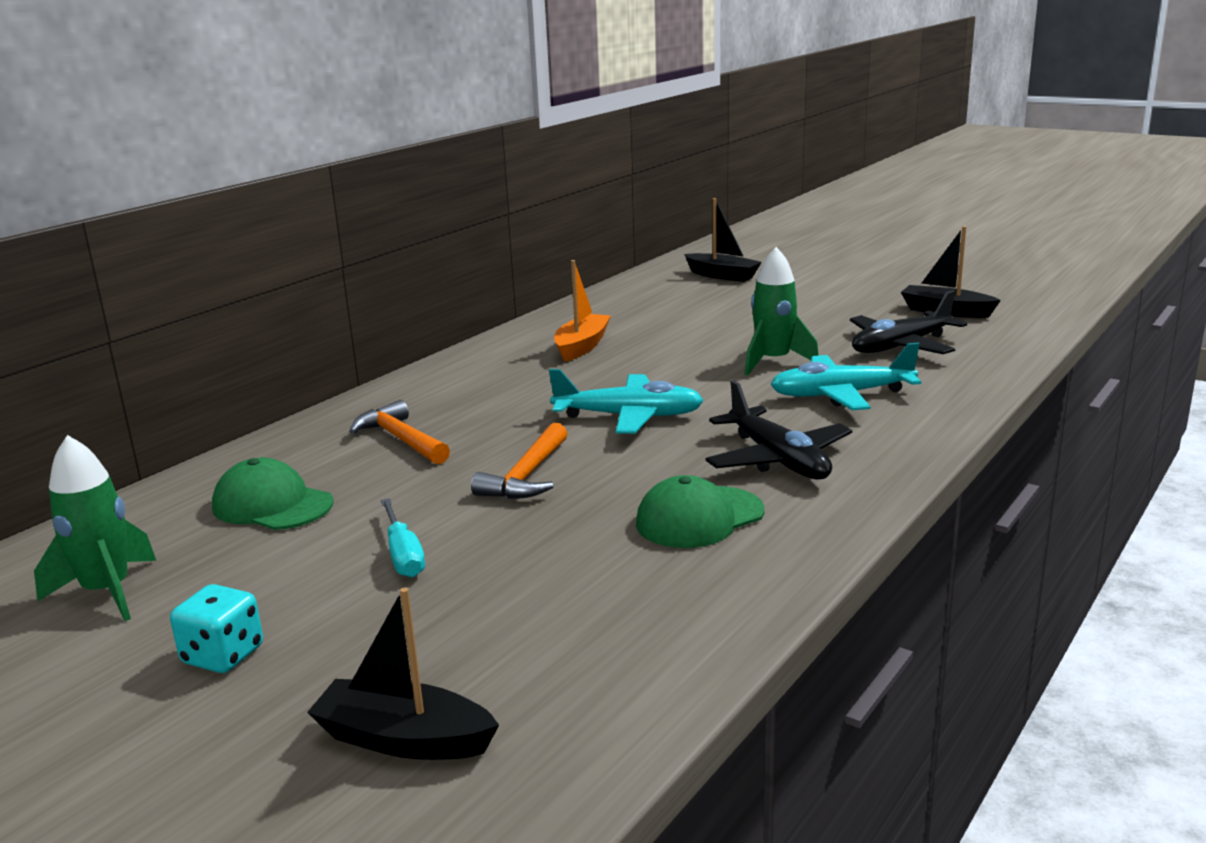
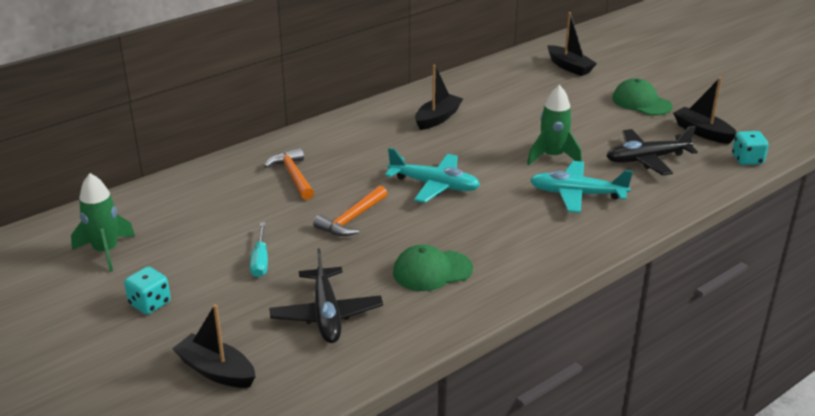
camera: 15 degrees right, 10 degrees up
(272, 505) = (205, 210): green cap -> green cap (641, 102)
(582, 346) = (437, 118): orange boat -> black boat
(778, 460) = (504, 238): black plane -> black plane (326, 315)
(1026, 328) = (747, 159): none -> turquoise dice

